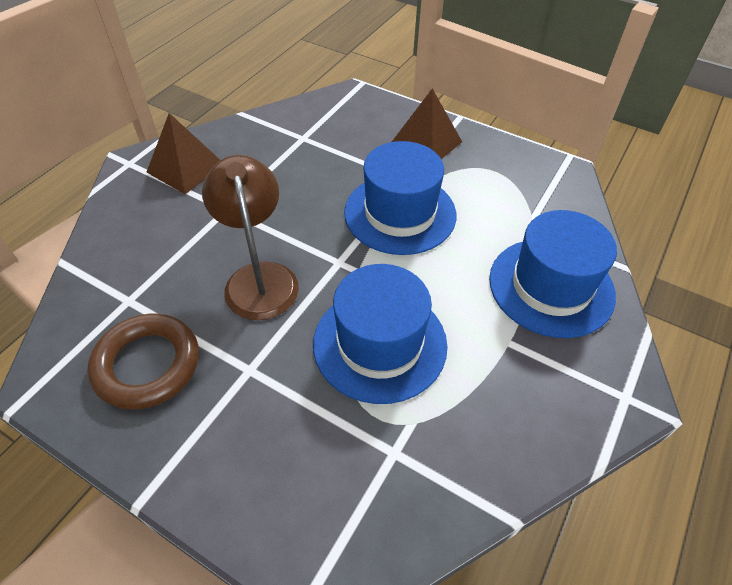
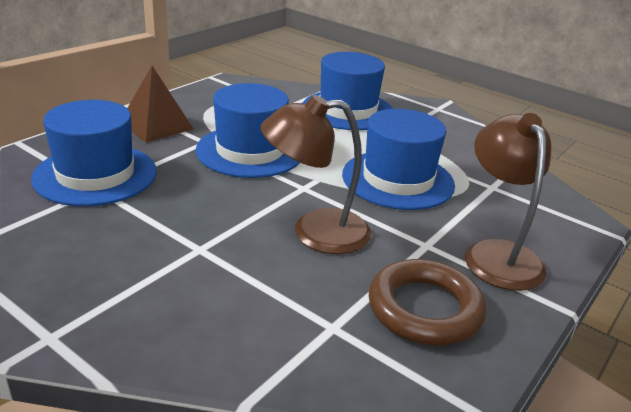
camera: 85 degrees left, 20 degrees down
(186, 168) = (99, 279): brown pyramid -> none
(238, 440) = (497, 254): none -> brown lamp
(323, 131) = (95, 174): none -> blue hat

